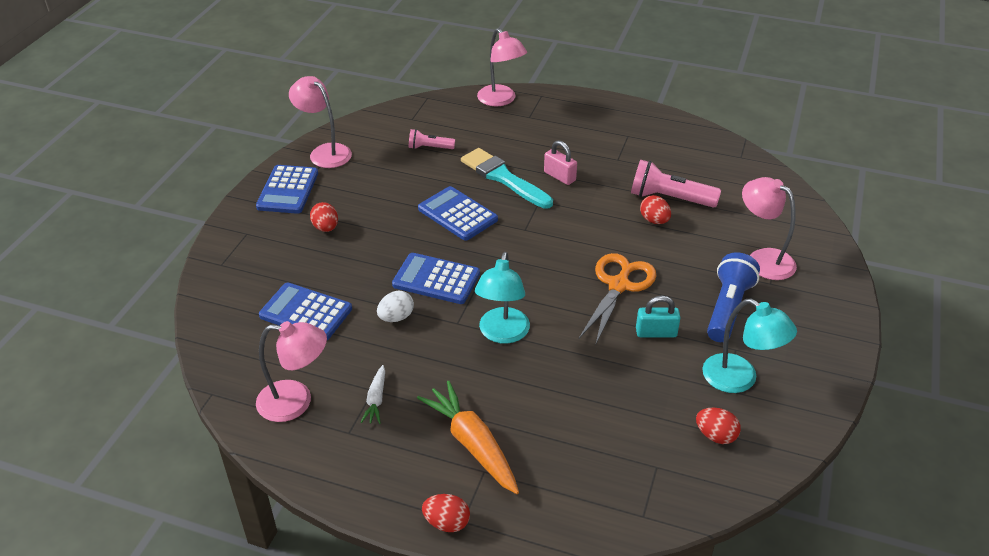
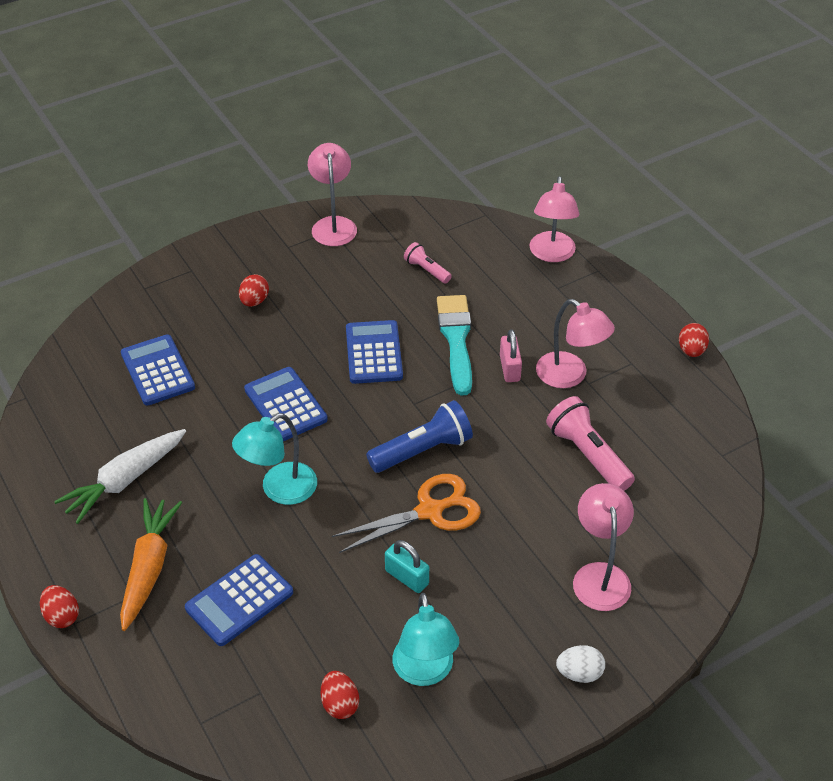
camera: 40 degrees right, 5 degrees up
(288, 190) = (264, 247): blue calculator -> blue calculator (239, 600)
(296, 402) = (71, 443): pink lamp -> pink lamp (570, 376)
(376, 399) = (125, 481): white carrot -> white carrot, size x1.95
(396, 317) = (216, 419): white egg -> white egg (579, 673)
(654, 220) = (543, 468): red egg -> red egg (691, 350)
(727, 308) = (501, 600): blue flashlight -> blue flashlight (422, 450)

